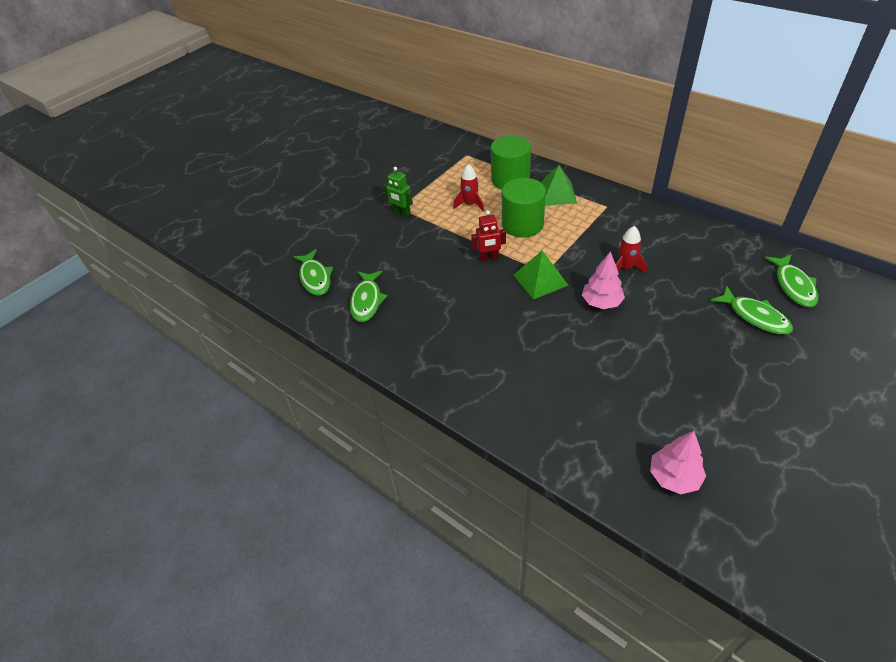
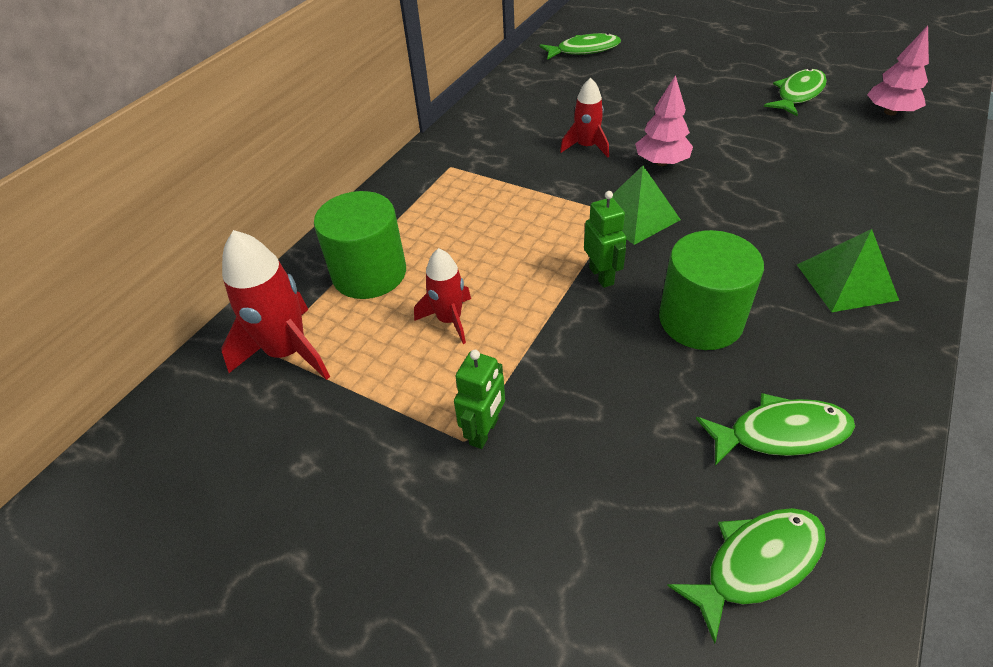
camera: 100 degrees left, 0 degrees up
(464, 160) = (288, 351): none -> red rocket
(488, 258) = (601, 276): red robot -> green robot
(522, 224) = (504, 246): green cylinder -> green cylinder (700, 320)
(556, 194) = (417, 215): green pyramid -> green pyramid (846, 282)
(755, 316) = (640, 70): green fish -> green fish (798, 94)

